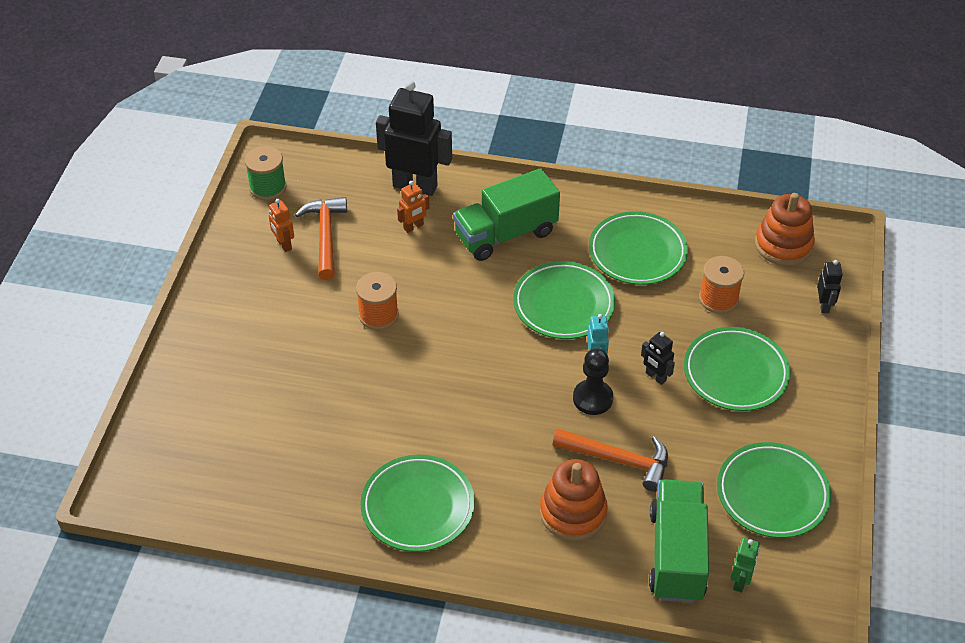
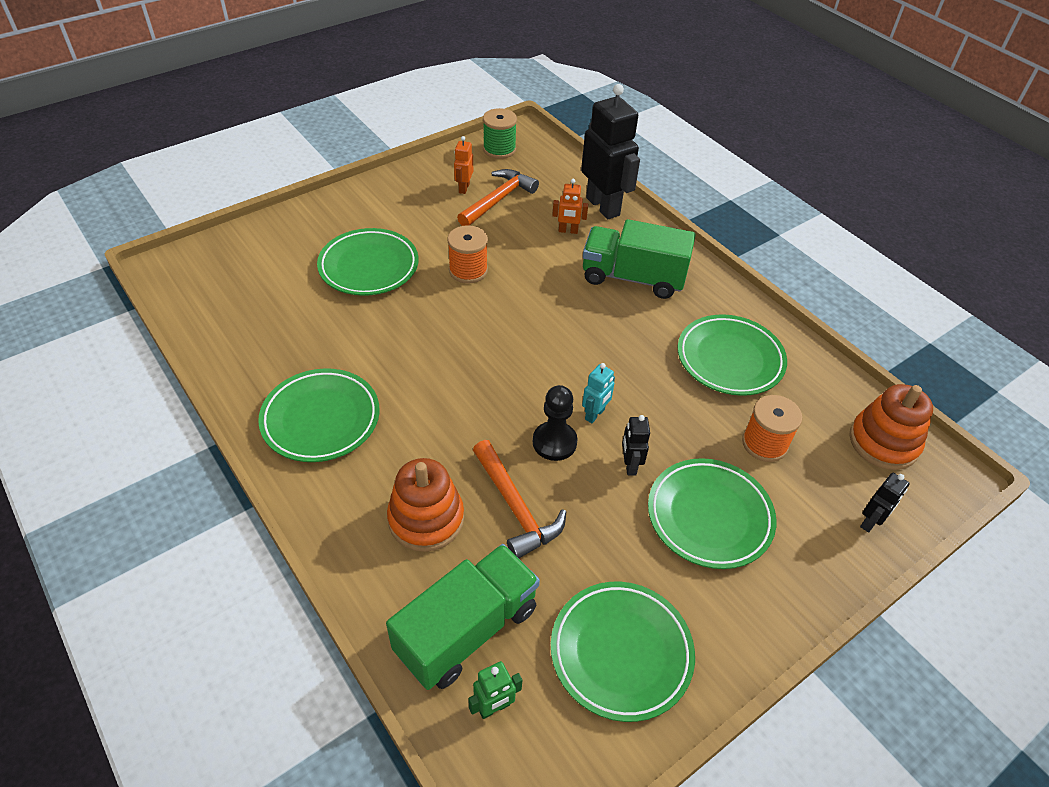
camera: 40 degrees right, 0 degrees up
(563, 305) = (618, 356): green plate -> green plate (369, 267)

